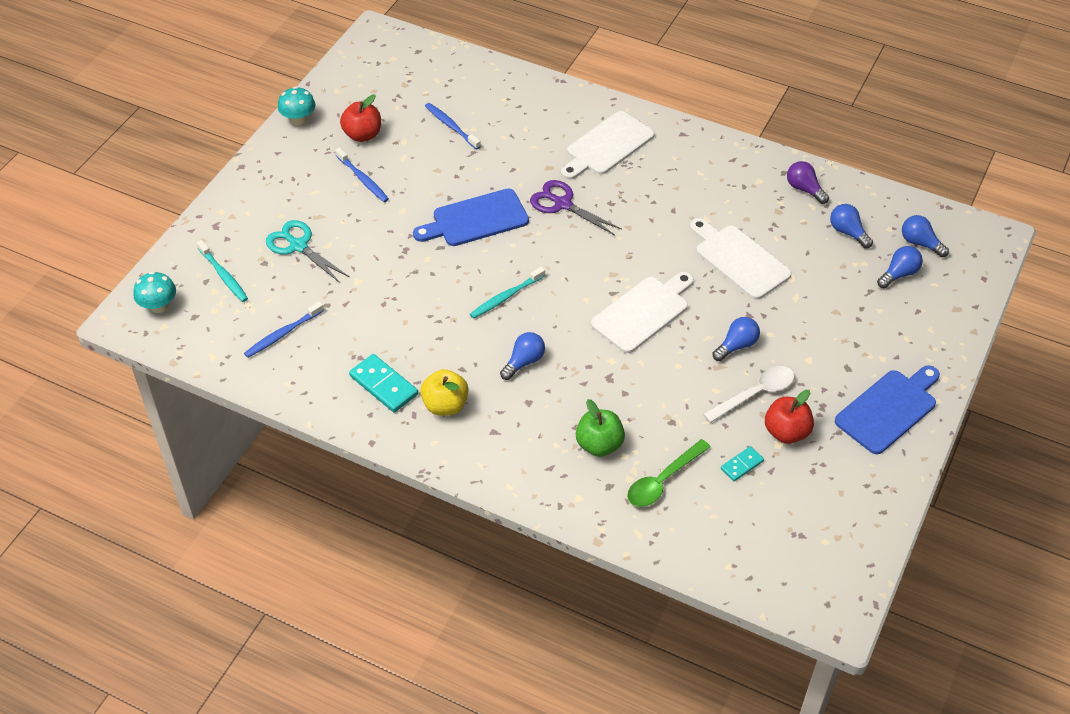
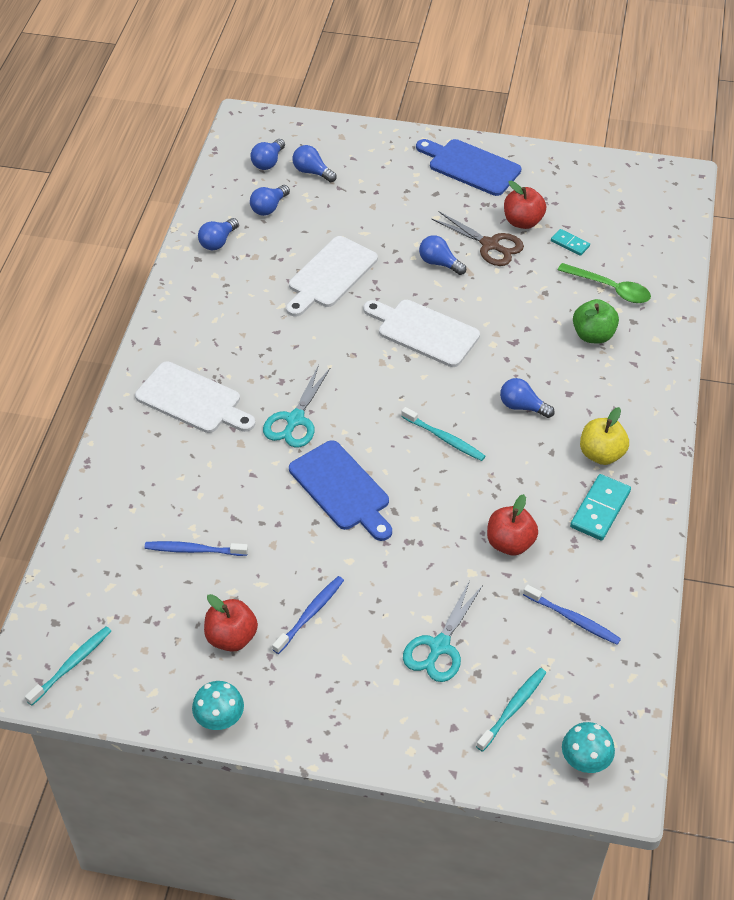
camera: 105 degrees left, 0 degrees up
(375, 313) = (510, 543): none -> red apple
(378, 56) = (72, 664): none -> turquoise toothbrush
(451, 126) = (193, 550): blue toothbrush -> blue toothbrush turned 60 degrees clockwise
(562, 204) = (295, 420): purple scissors -> turquoise scissors
(755, 394) = (490, 245): white spoon -> brown scissors
(804, 189) = (218, 242): purple light bulb -> blue light bulb

